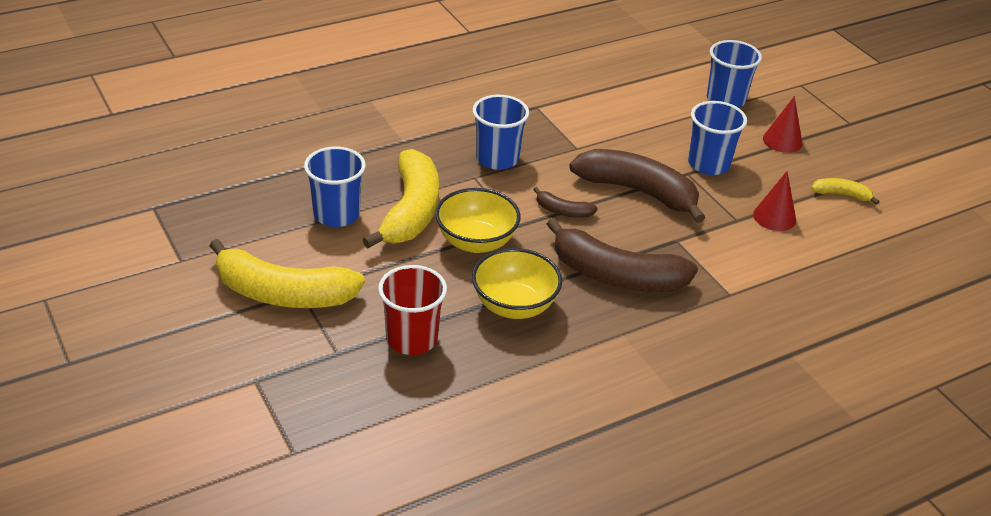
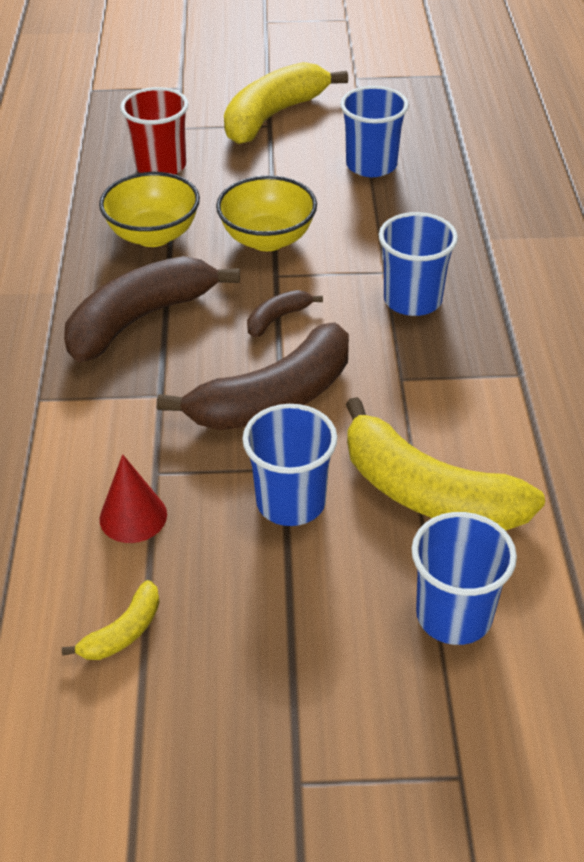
camera: 120 degrees right, 5 degrees up
(411, 211) = (348, 211): yellow banana -> yellow banana (428, 493)
(782, 141) = (299, 633): red cone -> none

